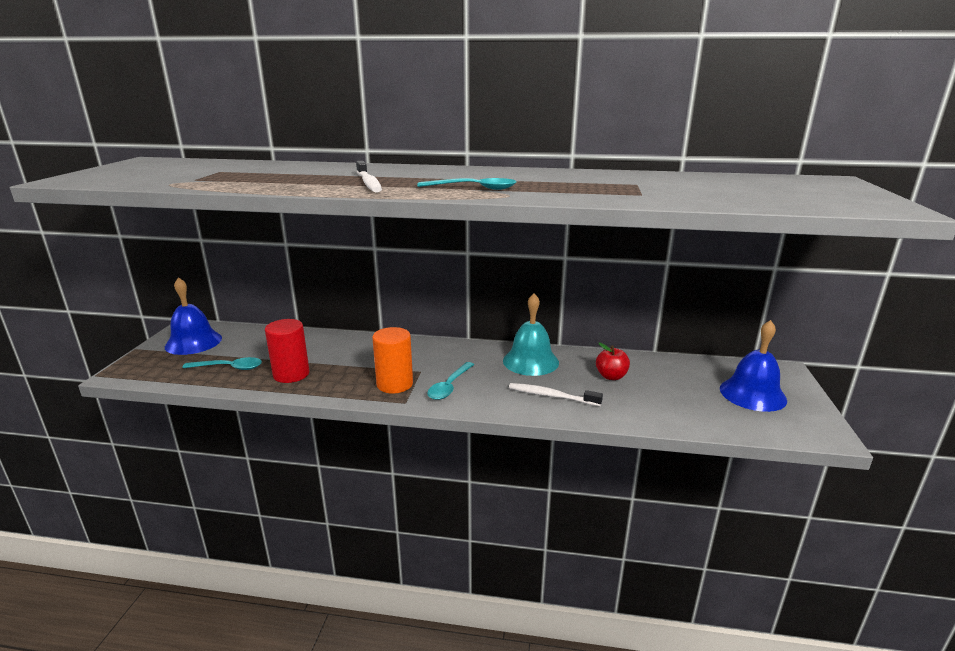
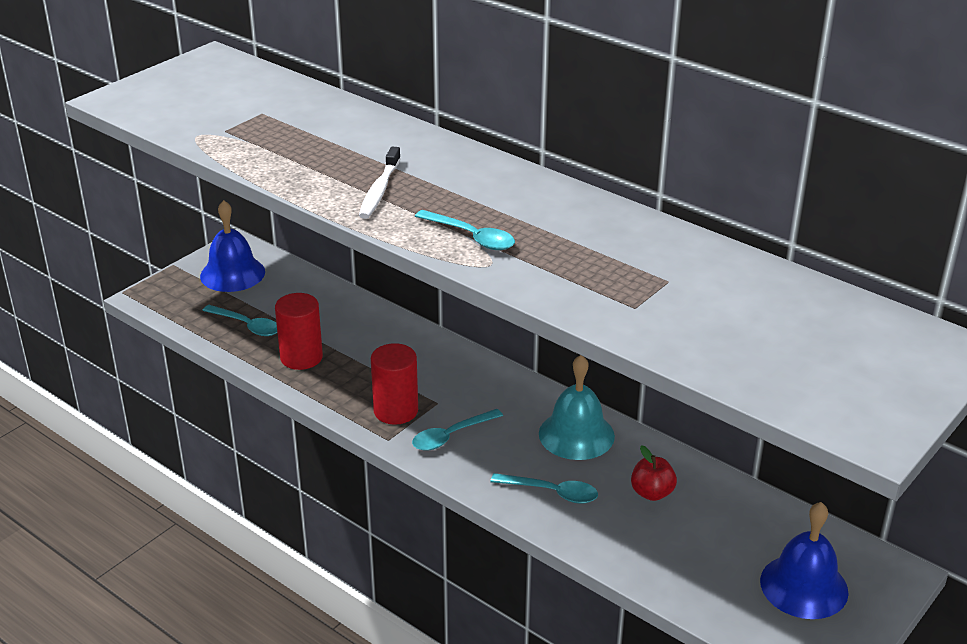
camera: 30 degrees right, 10 degrees up
(394, 384) = (396, 411): orange cylinder -> red cylinder
(552, 396) = (552, 492): white toothbrush -> turquoise spoon

